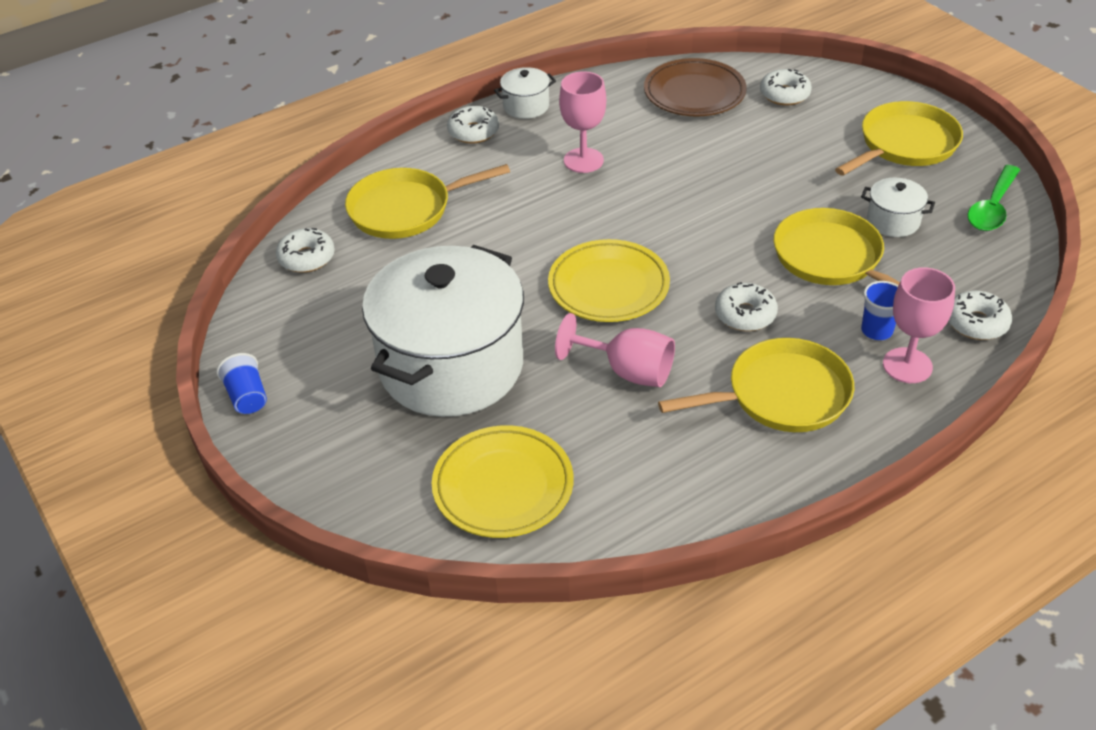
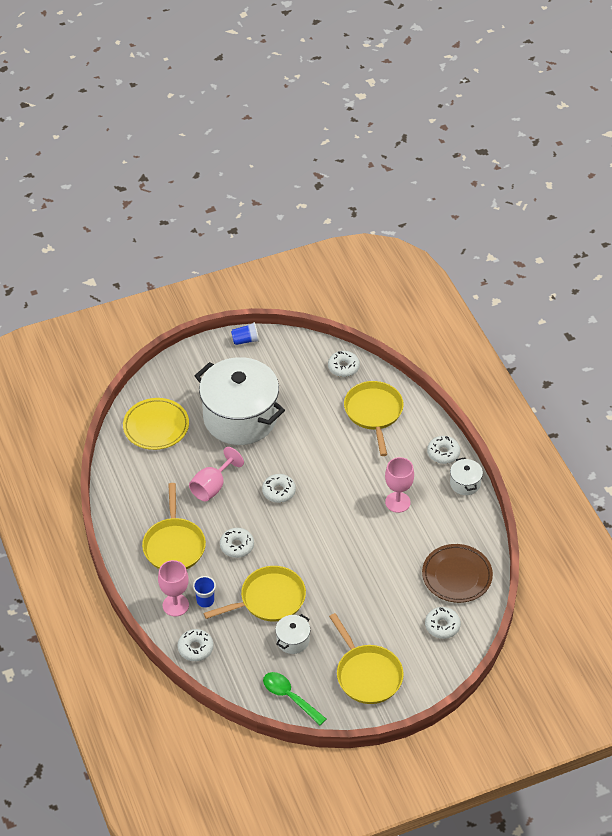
camera: 100 degrees right, 5 degrees up
(608, 286) = (279, 491): yellow plate -> white donut

